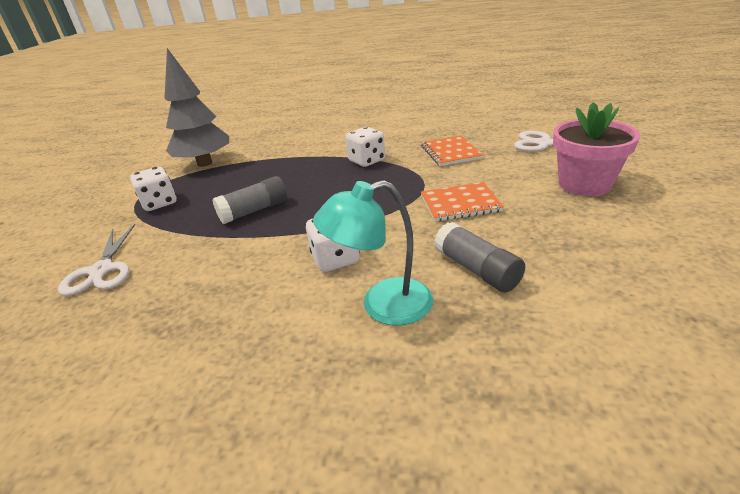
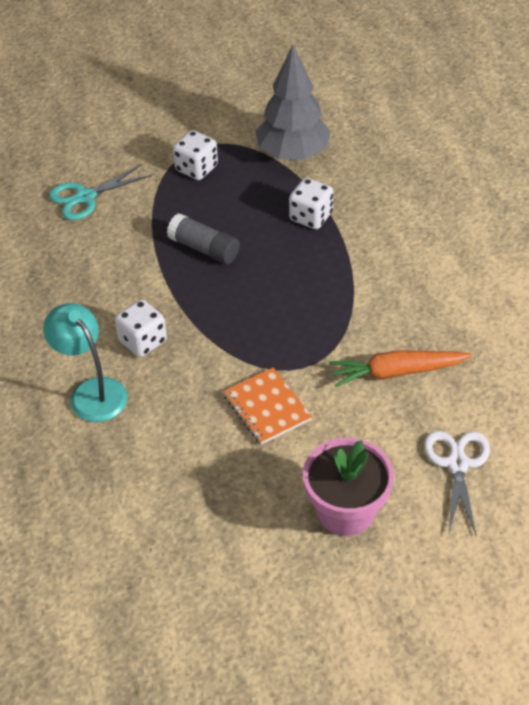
camera: 65 degrees right, 15 degrees up
(102, 270) = (85, 197): white scissors -> turquoise scissors
(367, 161) = (346, 298): white dice -> white dice (311, 217)
(450, 152) = (397, 372): orange notebook -> orange carrot
(477, 269) = (154, 441): grey glue stick -> none

